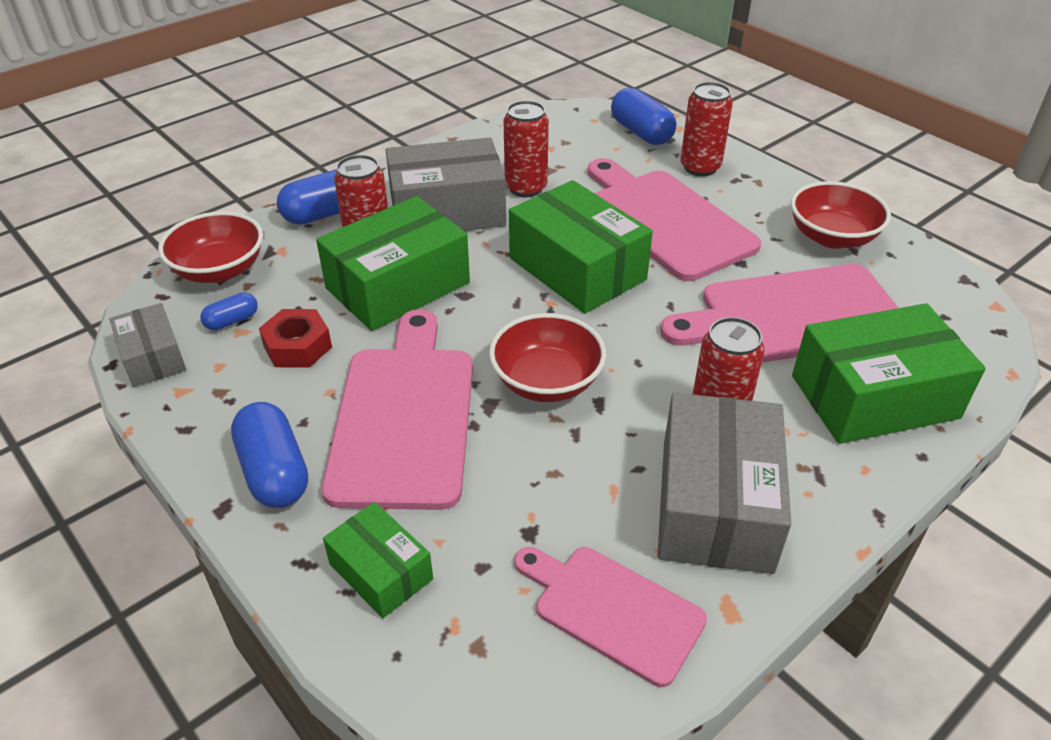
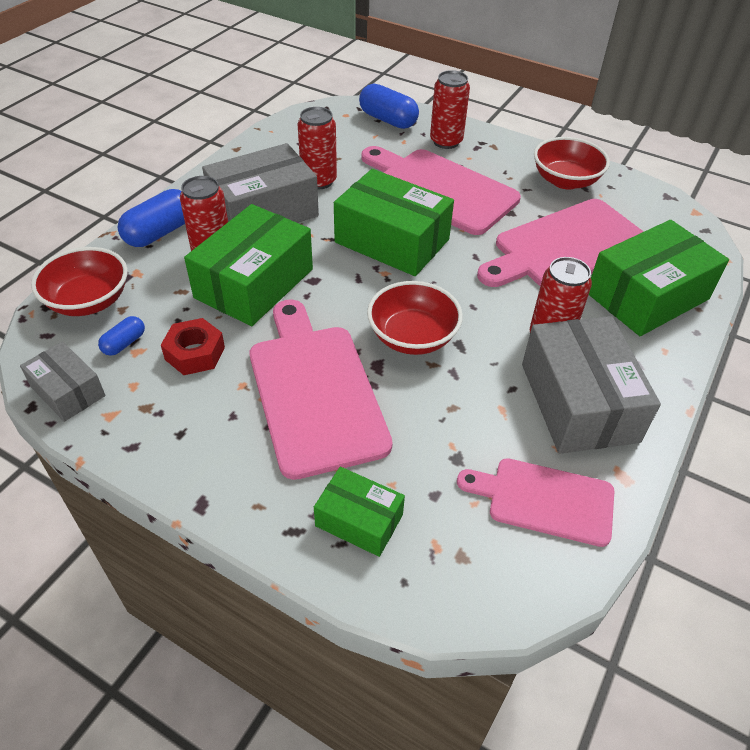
camera: 20 degrees left, 5 degrees up
(274, 472) = (230, 463): blue capsule -> none

